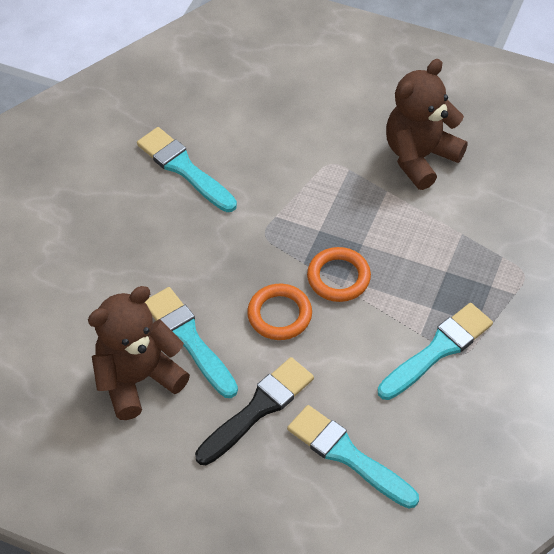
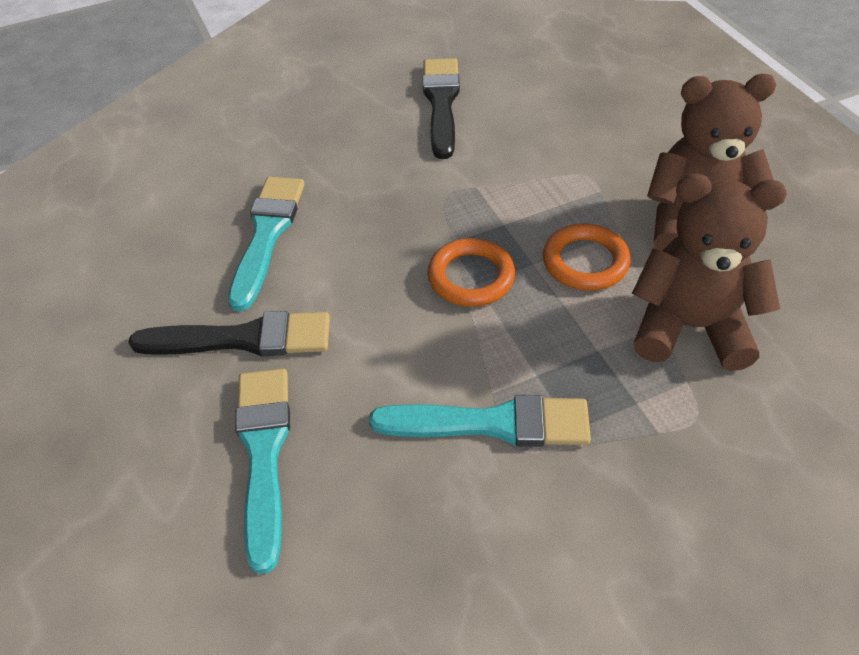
camera: 45 degrees right, 5 degrees down
(138, 379) = (185, 237): brown teddy bear -> brown teddy bear (690, 327)
(184, 168) = (441, 103): turquoise brush -> black brush
(279, 315) = (371, 271): orange ring -> orange ring (585, 262)

